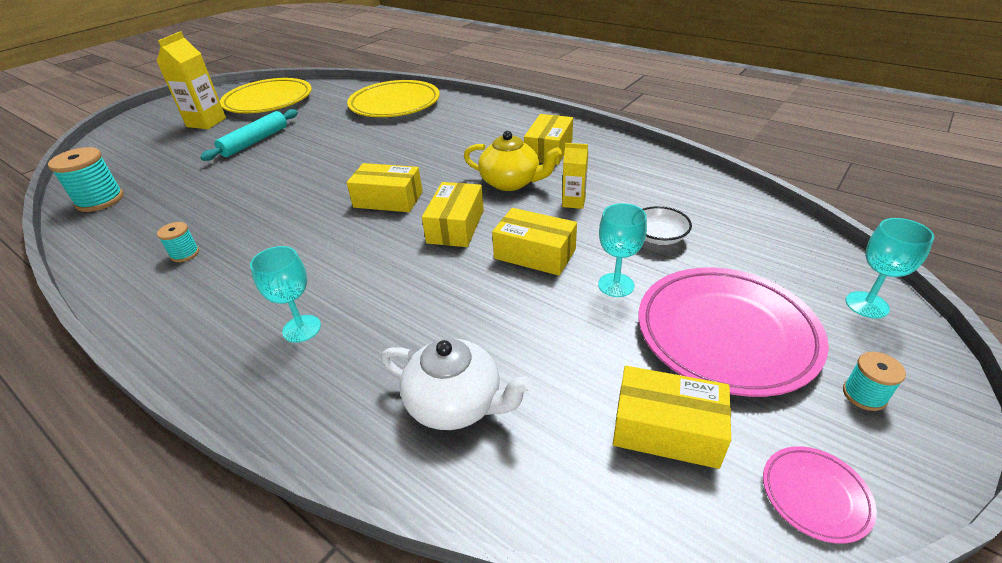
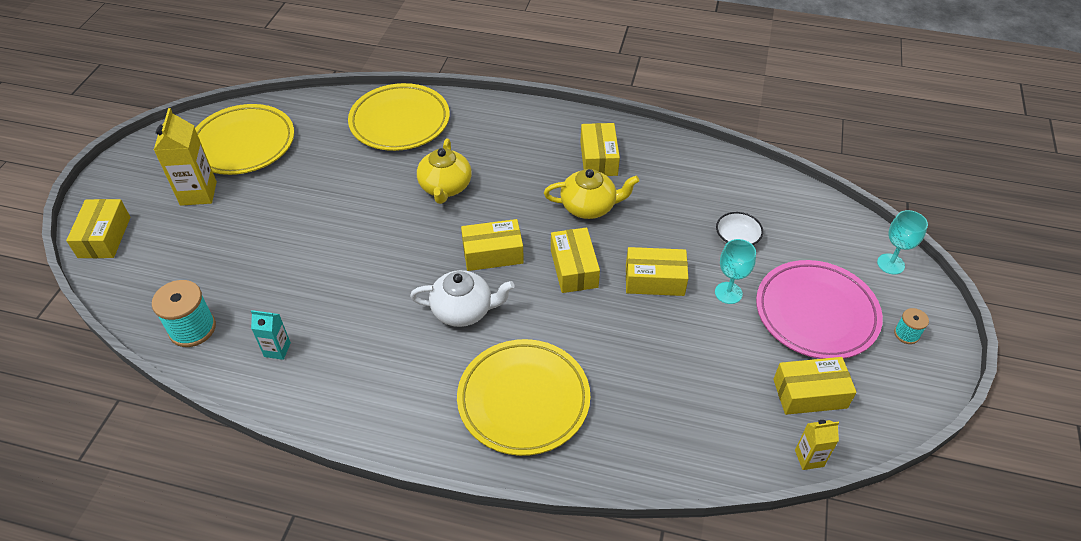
camera: 25 degrees left, 10 degrees up
(118, 136) = (104, 237): none -> yellow box
(139, 229) = (277, 350): none -> turquoise carton
(185, 254) = (353, 363): turquoise spool -> none
(255, 141) = (288, 210): turquoise rolling pin -> none
(302, 328) = (523, 400): turquoise goblet -> yellow plate
(391, 148) = (445, 187): none -> yellow teapot
(456, 403) = (676, 419): white teapot -> white teapot (463, 310)
(573, 202) = (654, 217): yellow carton -> yellow carton (809, 458)
(815, 495) = (899, 406): pink plate -> none

